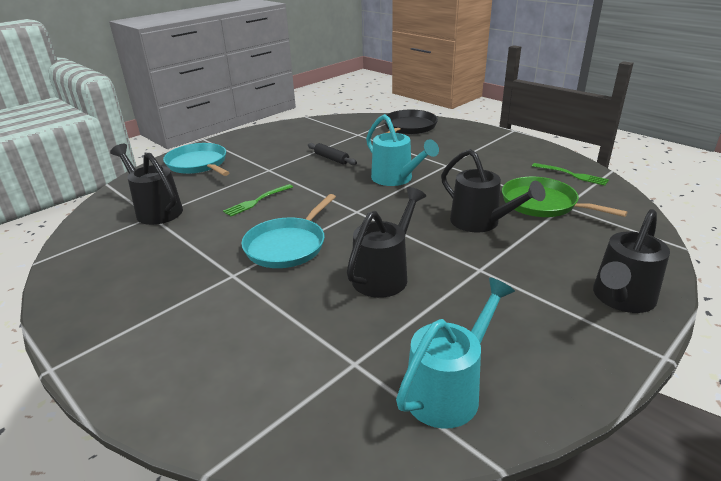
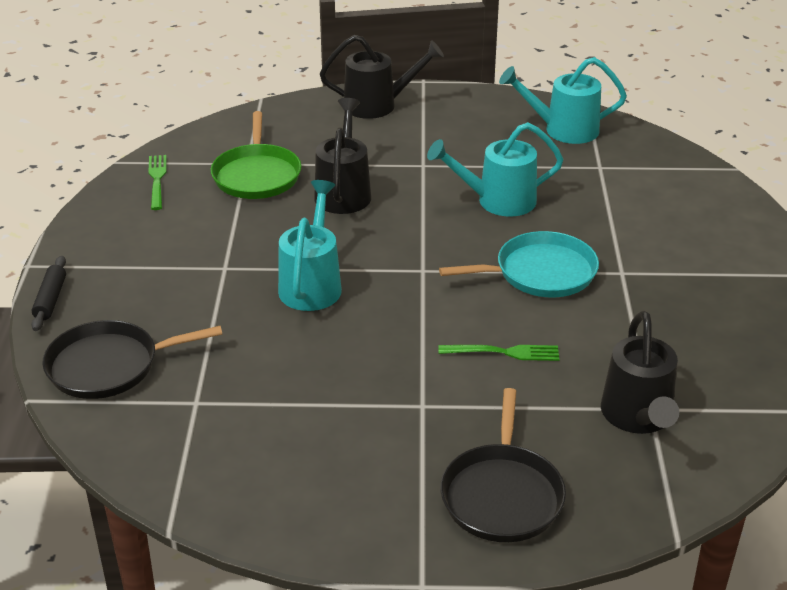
camera: 135 degrees left, 5 degrees up
(198, 164) = (502, 494): turquoise pan -> black pan
(331, 159) = (317, 371): black rolling pin -> black rolling pin (50, 299)
(385, 274) = (497, 201): black watering can -> turquoise watering can

